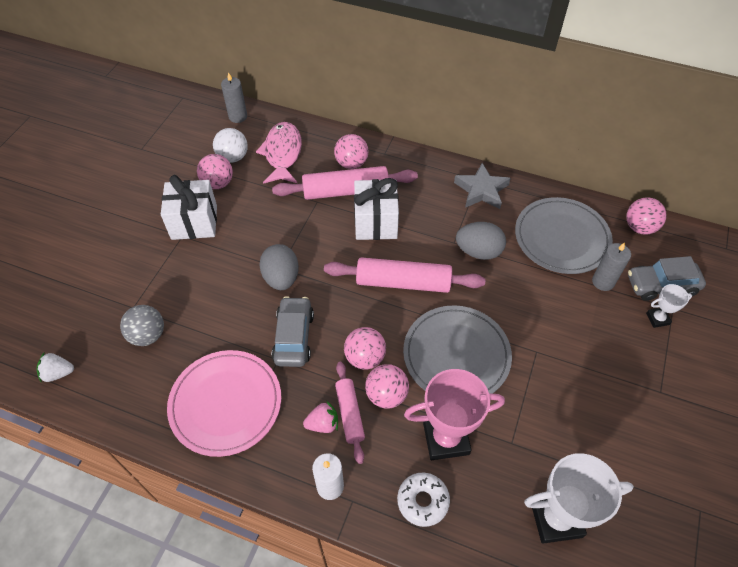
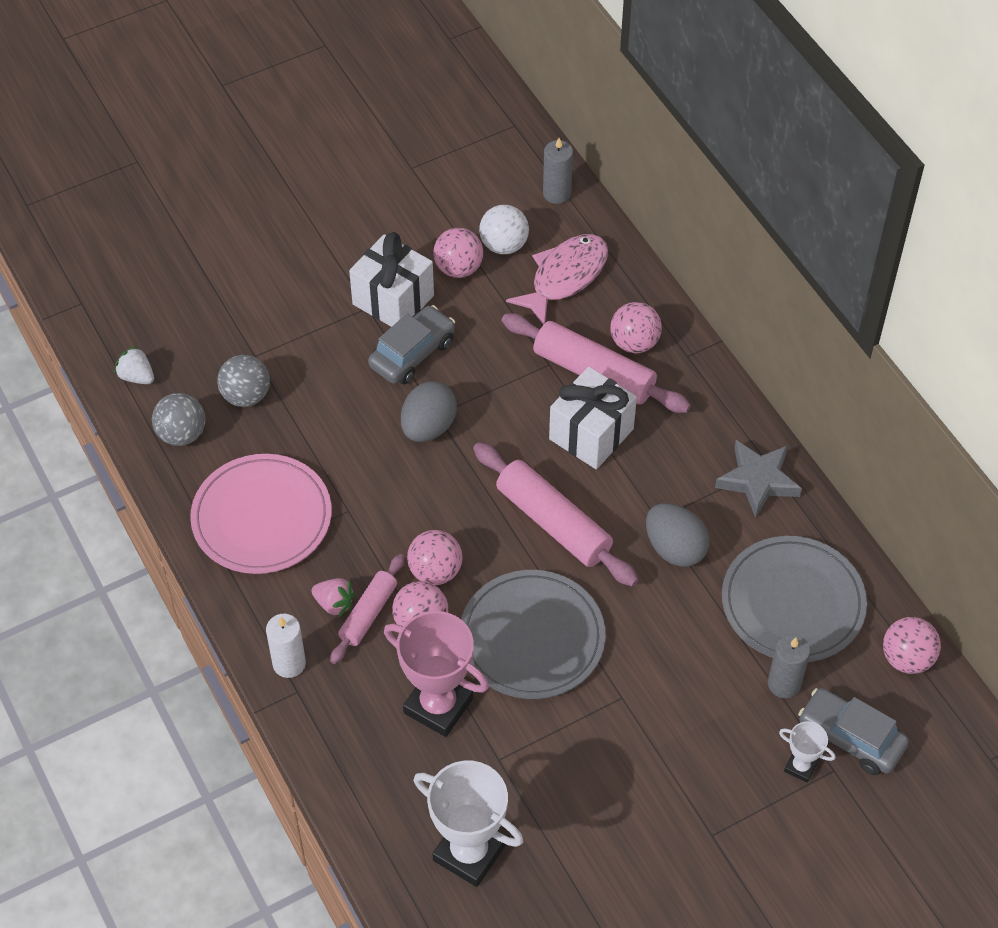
camera: 40 degrees right, 0 degrees up
(123, 389) = (182, 434): none -> grey ball
(293, 337) = (384, 499): grey car -> grey car (412, 353)
(422, 501) = (360, 741): white donut -> none

